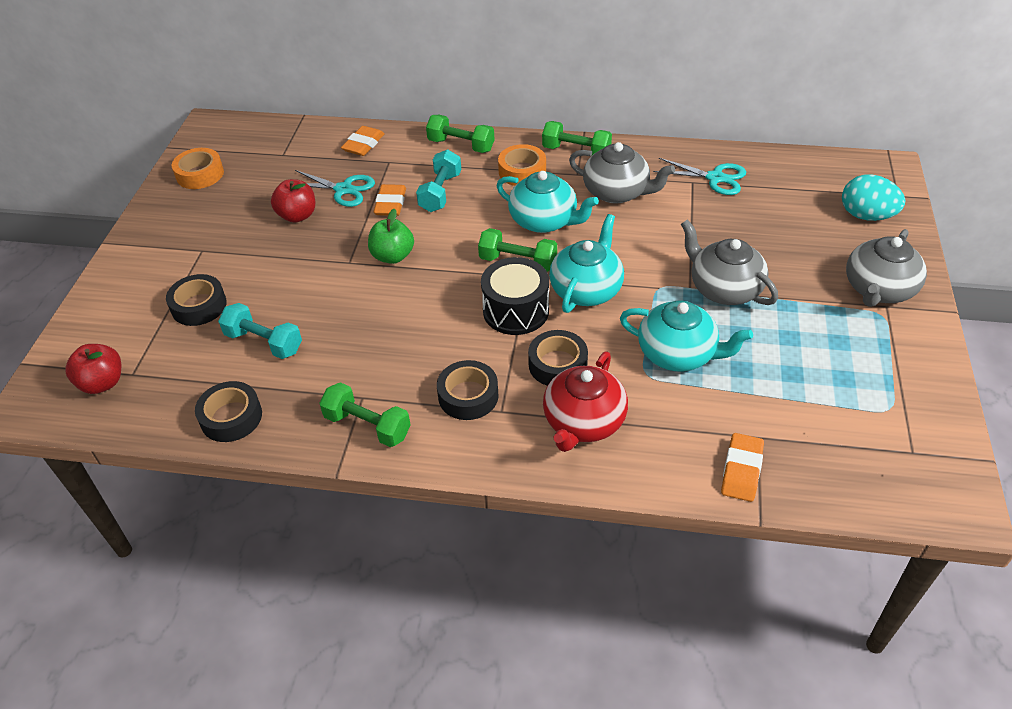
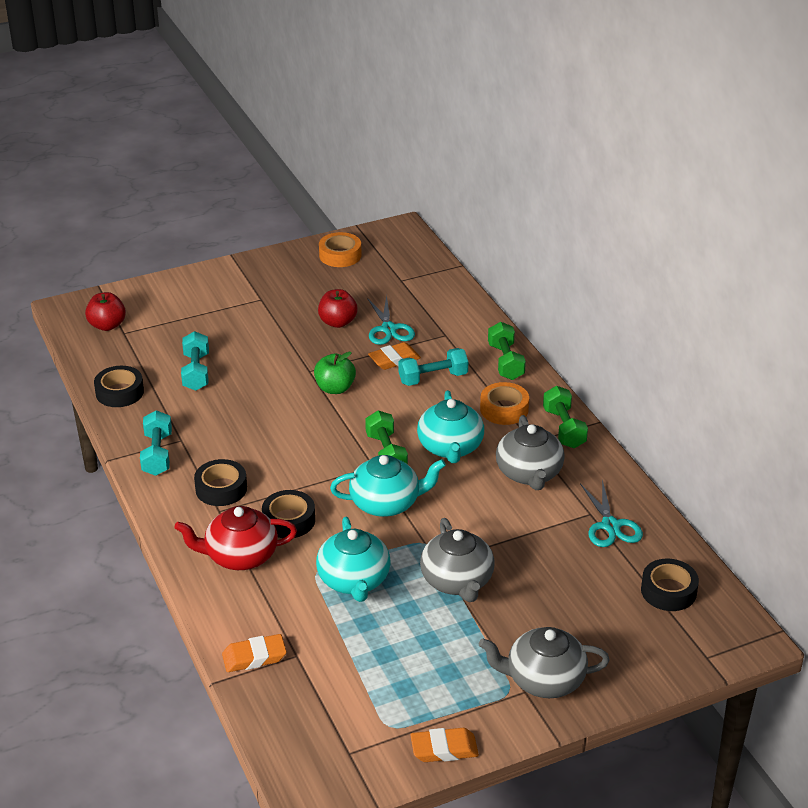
camera: 55 degrees right, 10 degrees down
(199, 306) = (206, 327): black tape -> black tape (668, 591)
(363, 144) = (454, 312): orange eraser -> orange eraser (444, 749)
(367, 426) = (157, 454): green dumbbell -> turquoise dumbbell
(516, 310) = (329, 475): black drum -> none
(724, 289) = (457, 581): grey teapot -> grey teapot turned 150 degrees clockwise
(866, 216) = (650, 643): turquoise egg -> none

